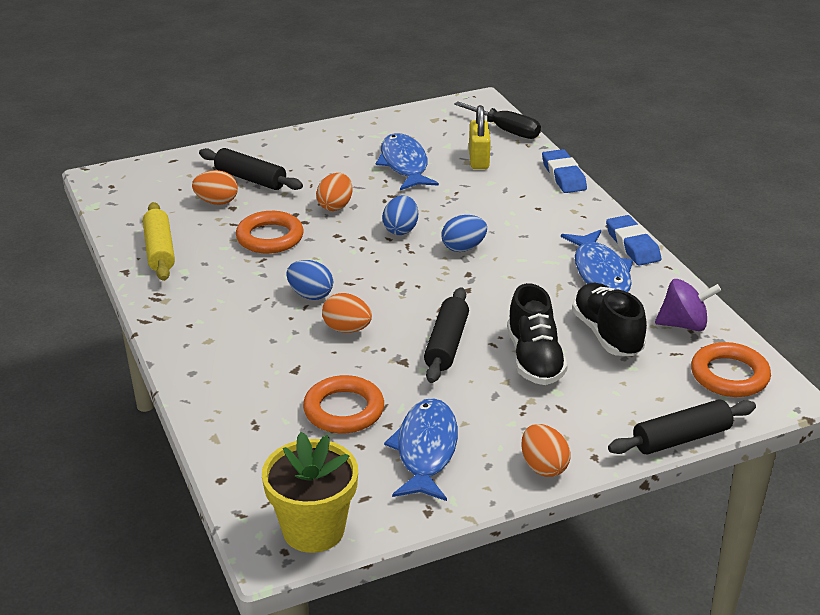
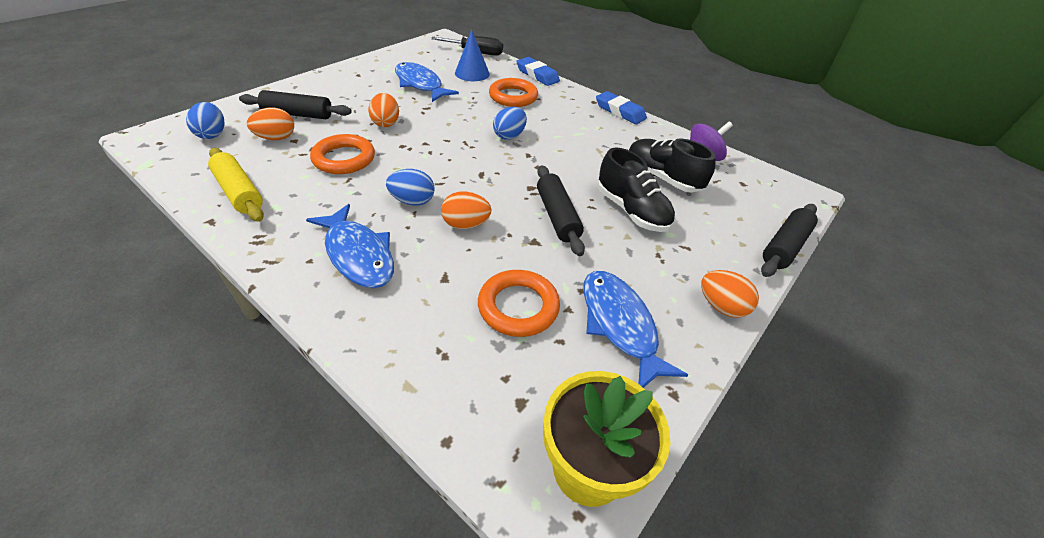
camera: 30 degrees left, 10 degrees up
(401, 229) = (451, 131): blue egg -> blue egg (212, 134)
(479, 160) = (472, 73): yellow padlock -> blue cone
(600, 273) = (617, 134): blue fish -> blue fish (358, 254)
(729, 375) = (763, 188): orange ring -> orange ring (513, 97)

